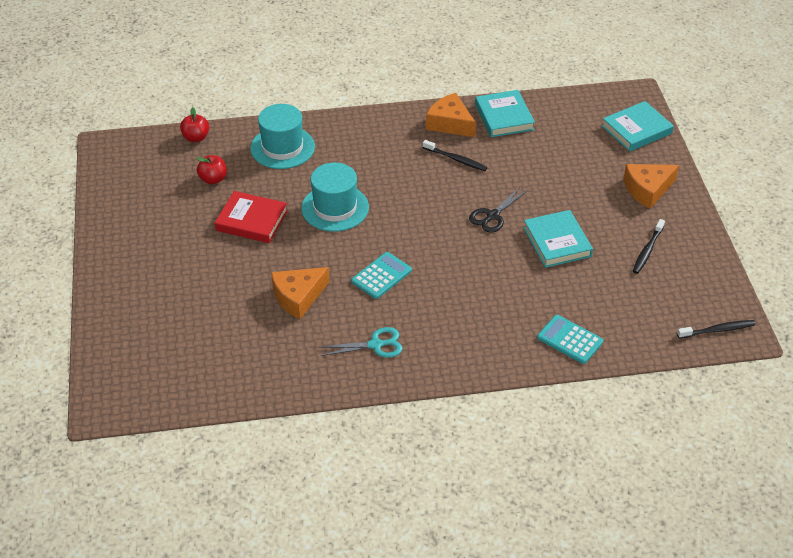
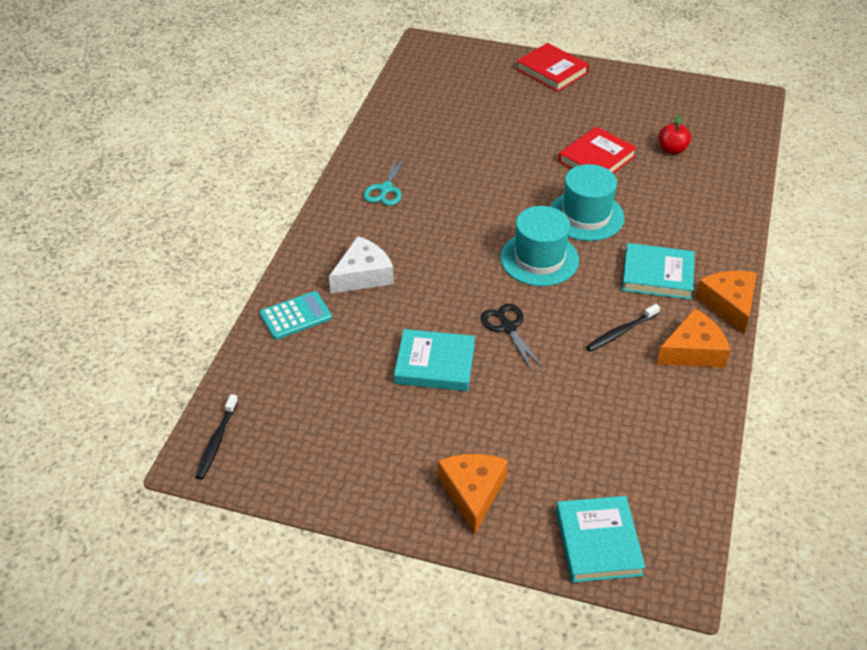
camera: 115 degrees right, 0 degrees up
(116, 287) = (552, 71): none -> red book
(196, 138) = (746, 153): red apple -> none
(282, 147) = (703, 206): turquoise hat -> turquoise hat (539, 259)
(298, 297) = (476, 161): orange cheese -> orange cheese (729, 304)
(381, 276) = (469, 218): turquoise calculator -> none
(495, 317) = (363, 275): none -> white cheese
(504, 117) = (685, 407): turquoise book -> turquoise book (657, 275)
(647, 250) = (371, 439): black toothbrush -> none

